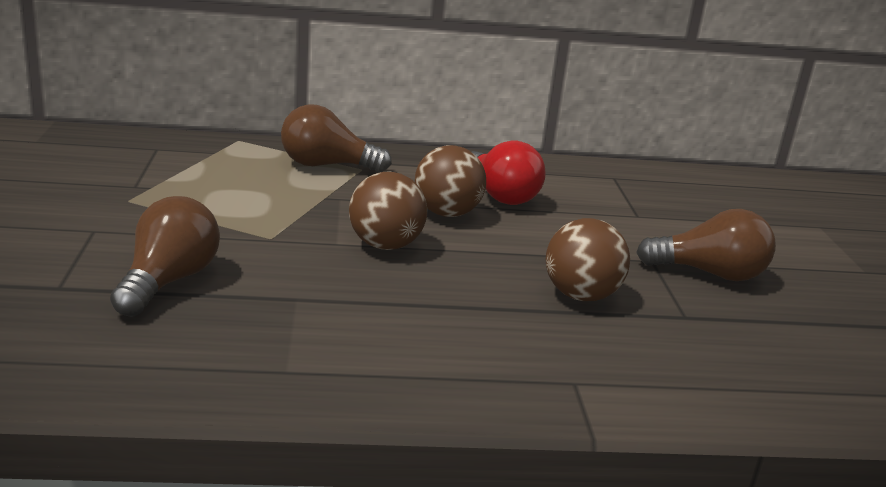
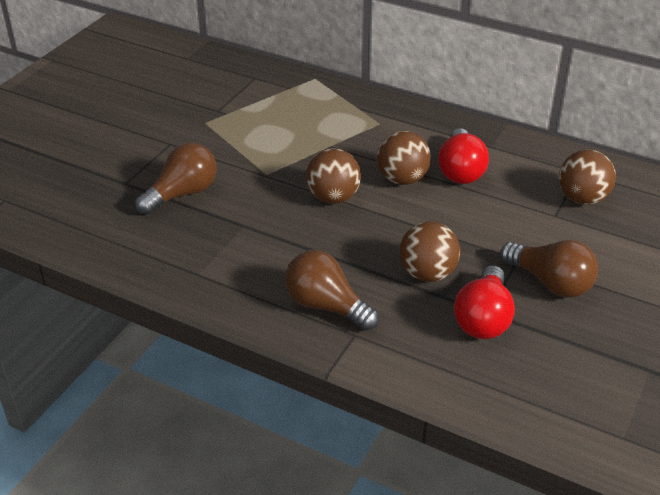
camera: 35 degrees right, 15 degrees up
(327, 165) = (356, 115): brown light bulb -> brown light bulb (326, 306)
(644, 197) = (582, 198): none -> brown ball
(691, 324) = (483, 318): none -> red light bulb

